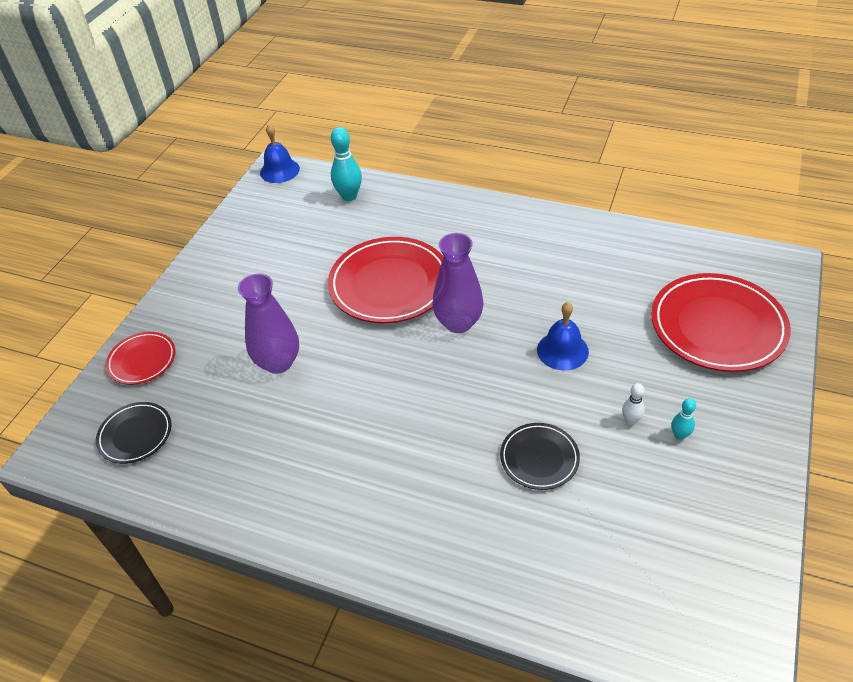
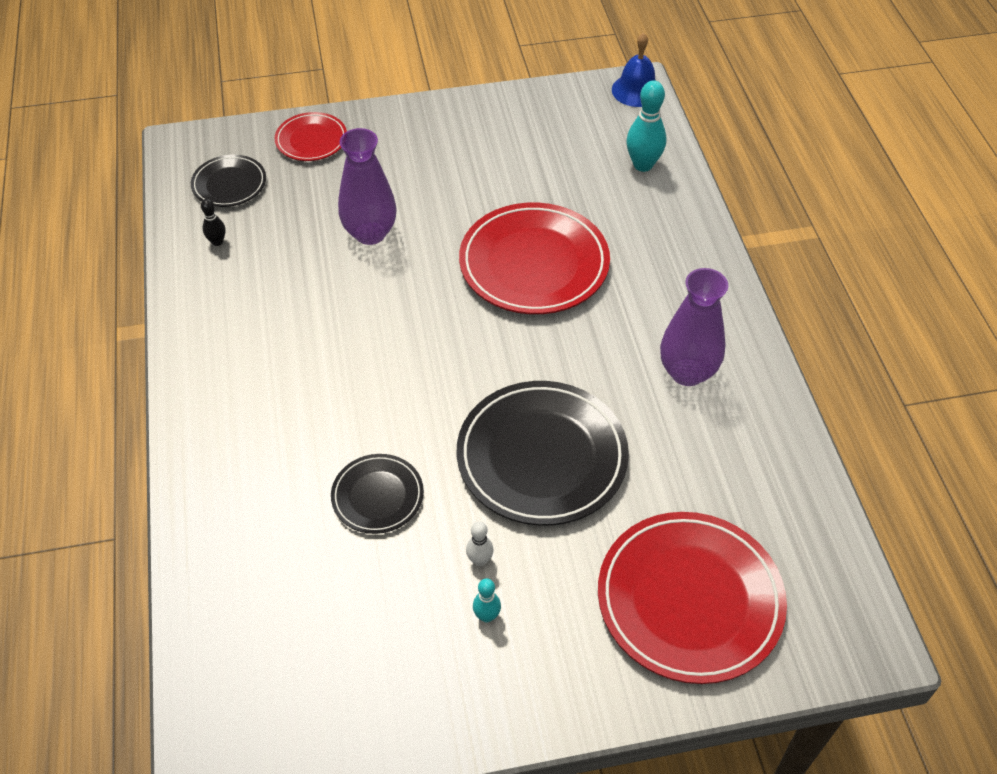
camera: 55 degrees right, 5 degrees up
(194, 468) = (217, 242): none -> black bowling pin
(458, 323) = (519, 347): purple vase -> purple vase (687, 372)
(562, 350) = (542, 457): blue bell -> black plate

